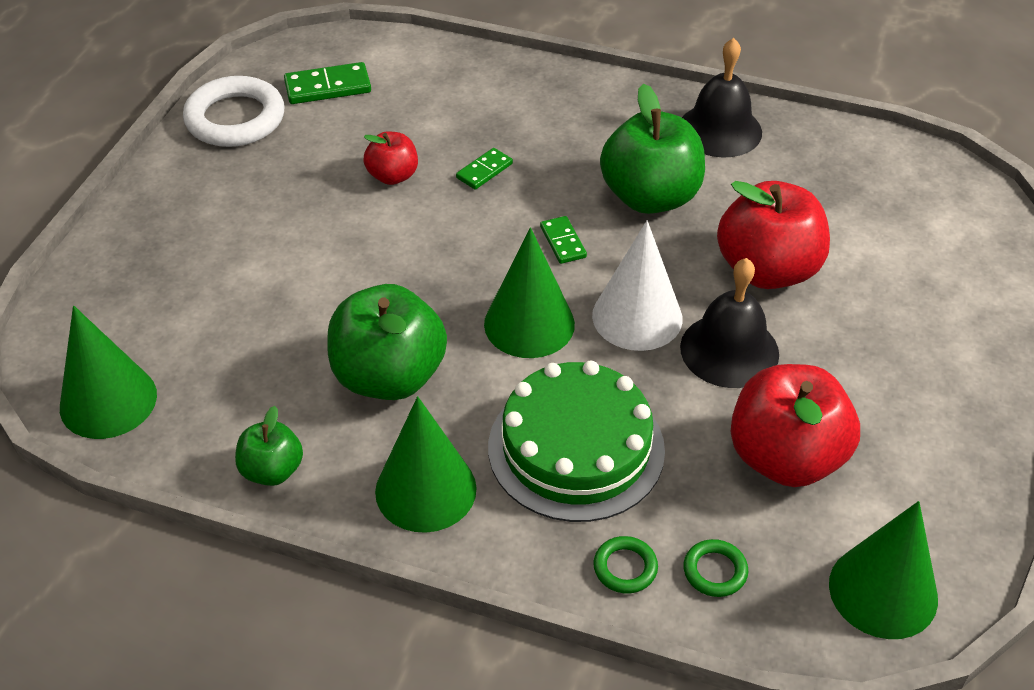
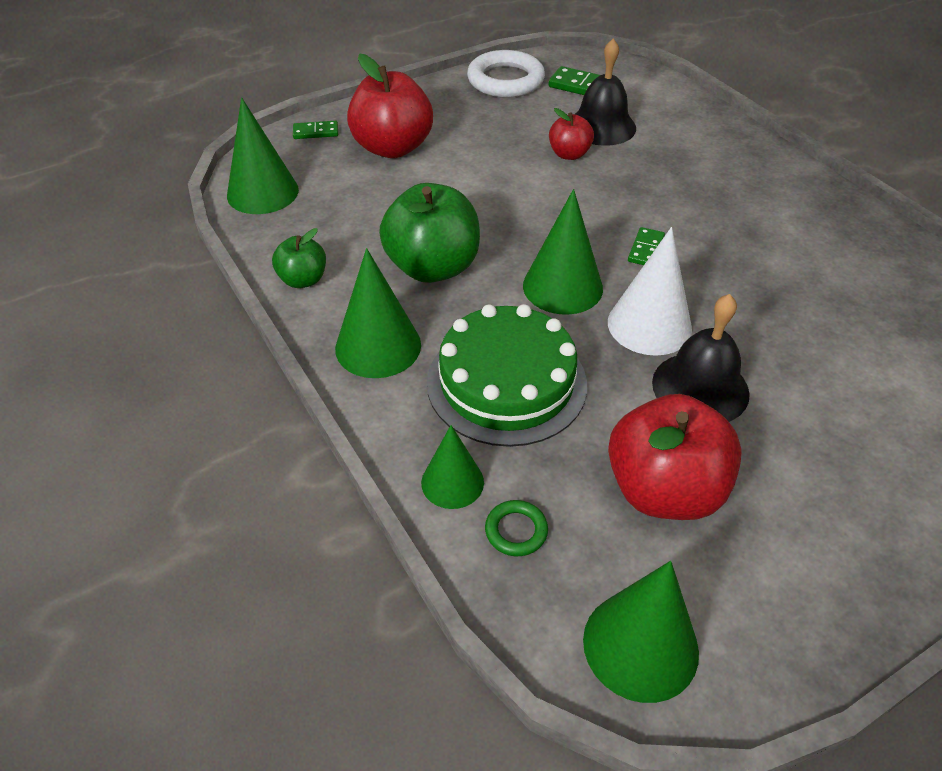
camera: 40 degrees right, 0 degrees up
(484, 171) = (637, 179): green domino -> green domino (316, 132)
(625, 568) = (452, 482): green ring -> green cone
(650, 197) = (748, 253): green apple -> none
(720, 130) = (860, 237): black bell -> black bell (601, 126)
(767, 270) = (796, 351): red apple -> red apple (392, 148)

